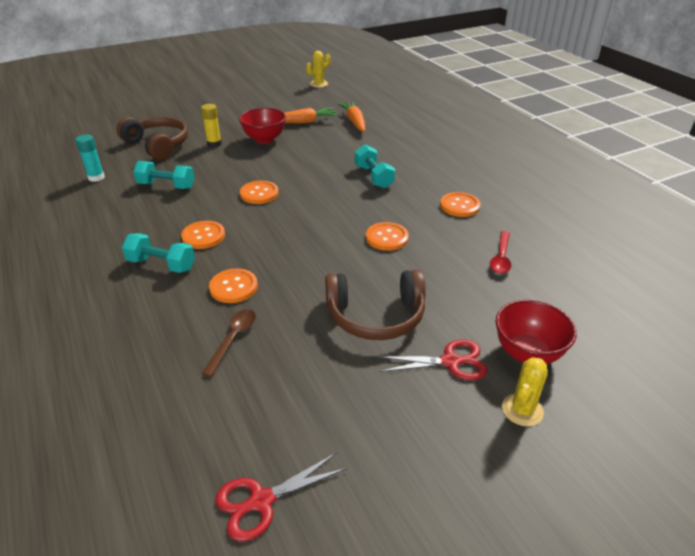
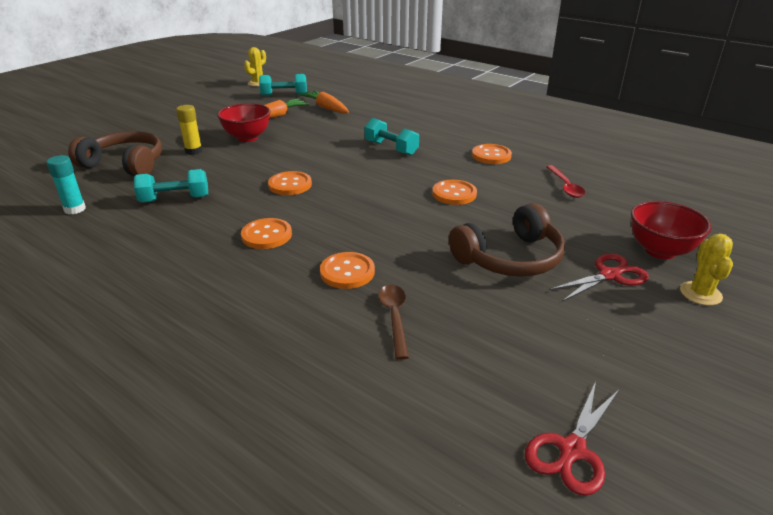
camera: 25 degrees left, 5 degrees down
(161, 264) = (244, 272): turquoise dumbbell -> turquoise dumbbell (284, 95)

